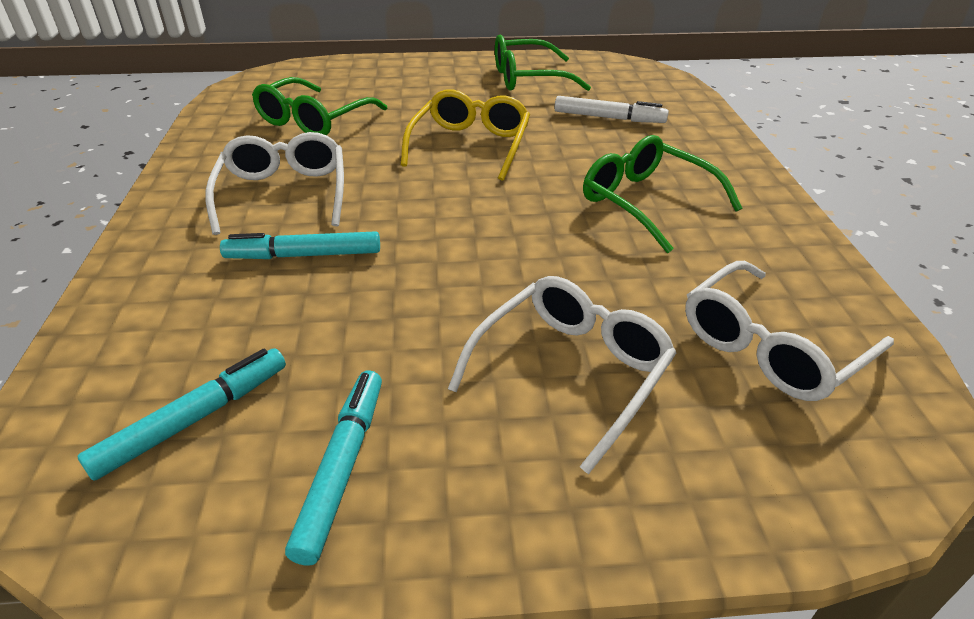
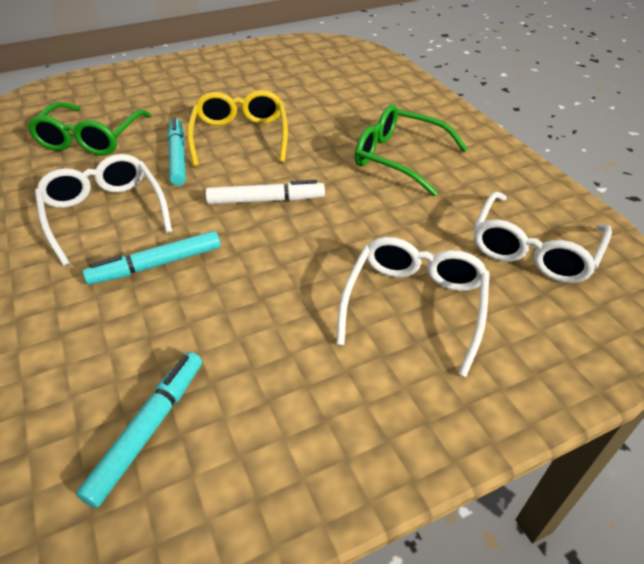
camera: 20 degrees left, 5 degrees up
(342, 467) = (291, 429): turquoise marker -> turquoise marker (178, 157)
(527, 78) = (254, 67): green glasses -> none
(609, 118) = (336, 92): white marker -> white marker (266, 200)

